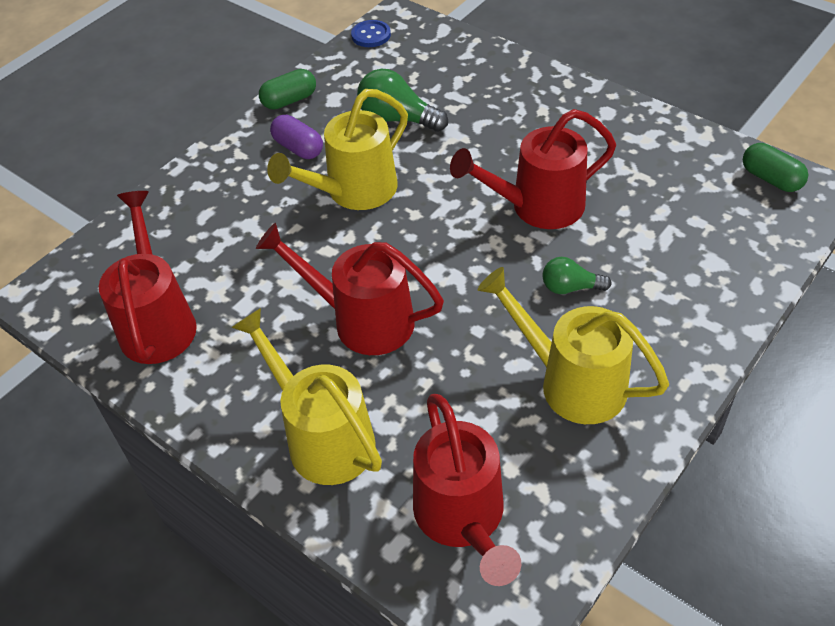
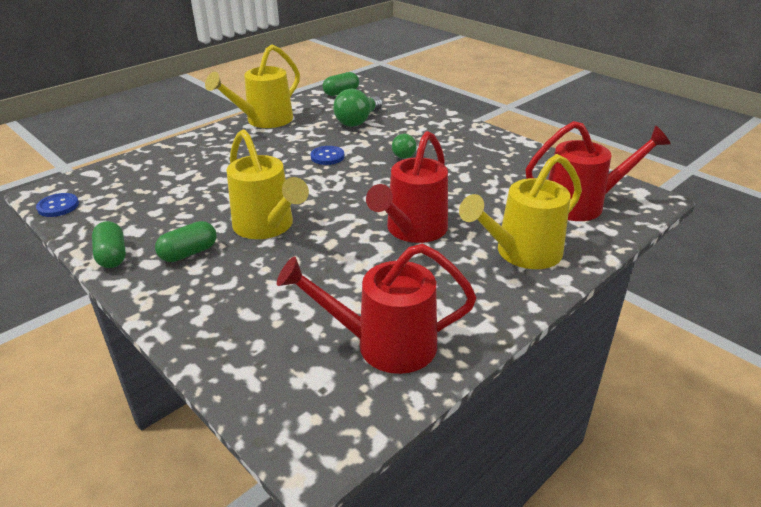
camera: 85 degrees left, 15 degrees down
(298, 148) = (189, 253): purple capsule -> green capsule
(397, 119) = (190, 201): green light bulb -> green light bulb (358, 121)
(537, 207) = (327, 157): red watering can -> blue button
(571, 381) = (480, 162): yellow watering can -> yellow watering can (263, 121)

